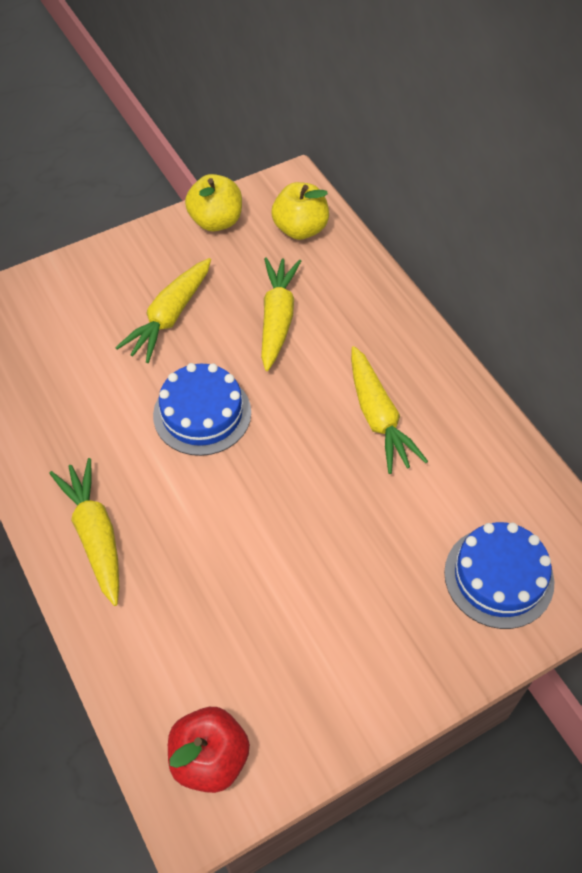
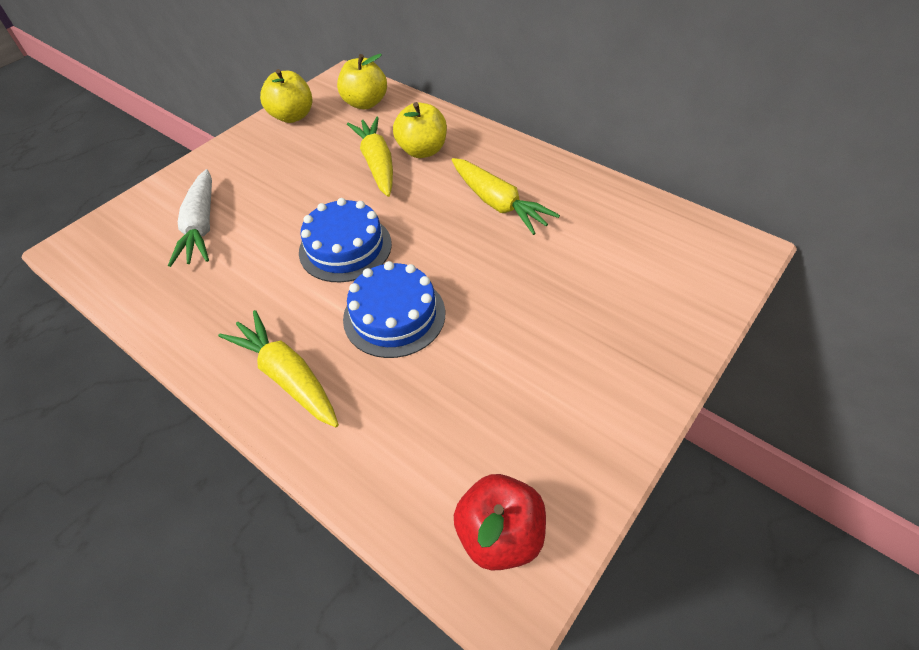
camera: 20 degrees left, 5 degrees down
(76, 336) = (201, 227): none -> white carrot
(169, 317) = (282, 189): yellow carrot -> none
(332, 318) = (422, 150): none -> yellow apple
(499, 577) = (664, 281): blue cake -> blue cake (394, 315)

